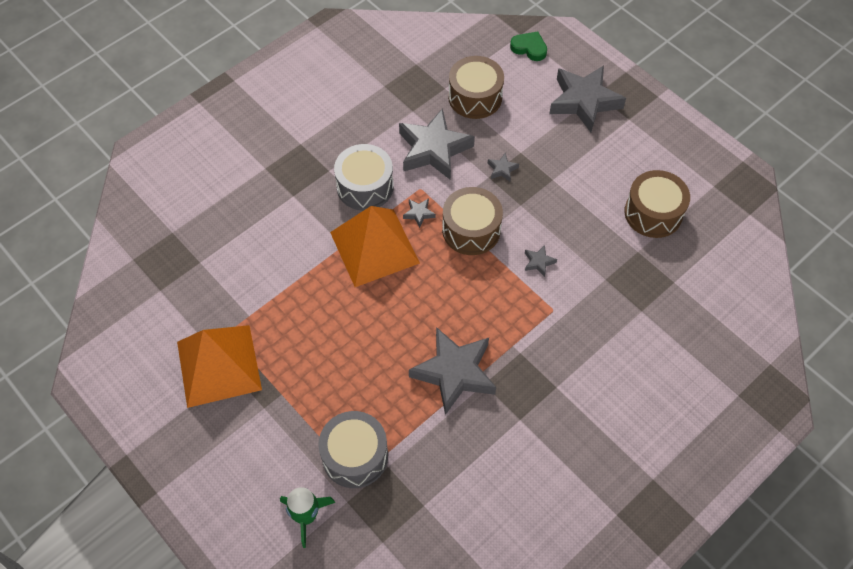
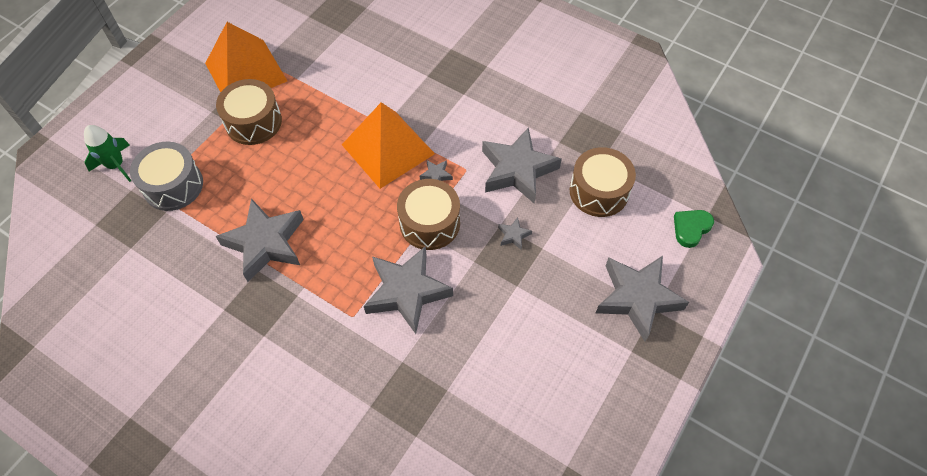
camera: 75 degrees right, 0 degrees up
(365, 186) = (454, 125): grey drum -> none
(529, 48) = (691, 228): green heart -> green heart turned 150 degrees counterclockwise
(538, 262) = (407, 292): grey star -> grey star, size x2.46
(653, 213) = (504, 399): brown drum -> brown drum (253, 122)

